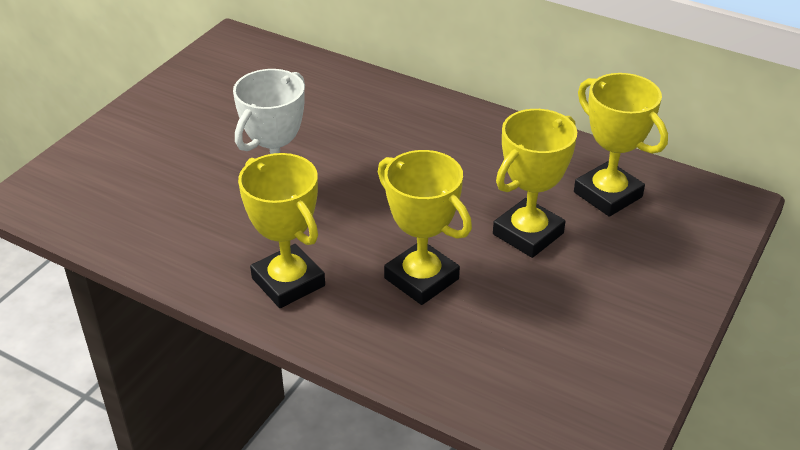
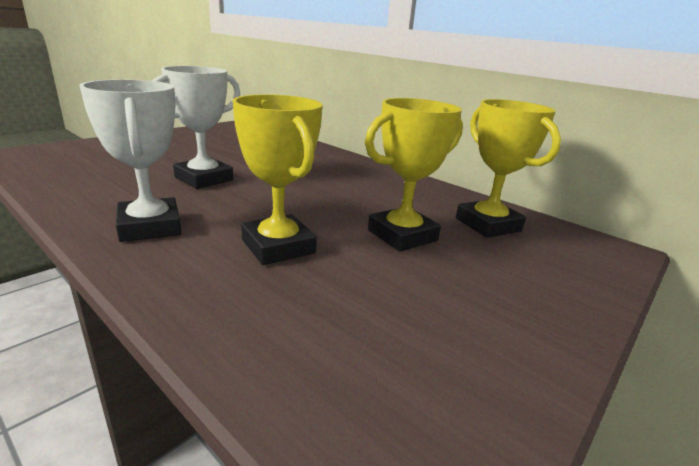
camera: 10 degrees right, 15 degrees down
(288, 282) = (150, 227): yellow trophy -> white trophy

